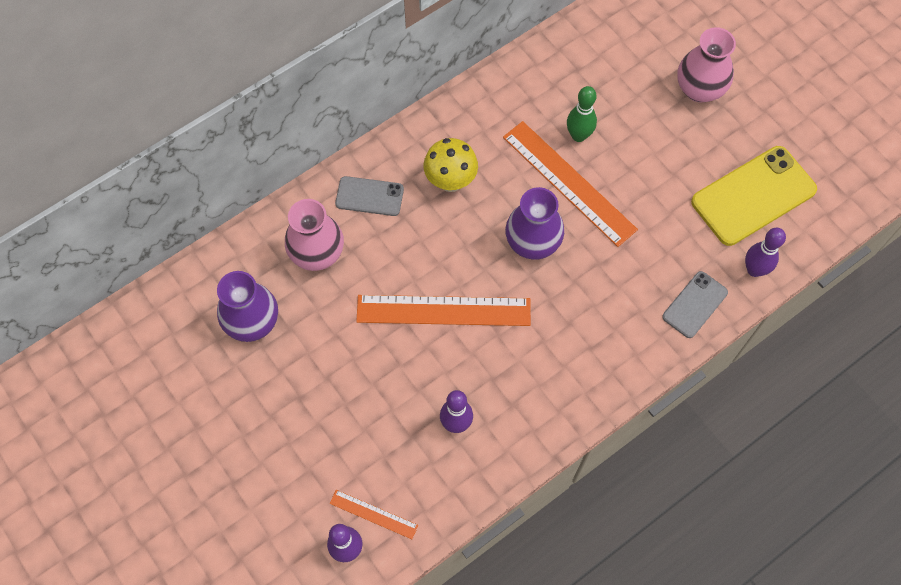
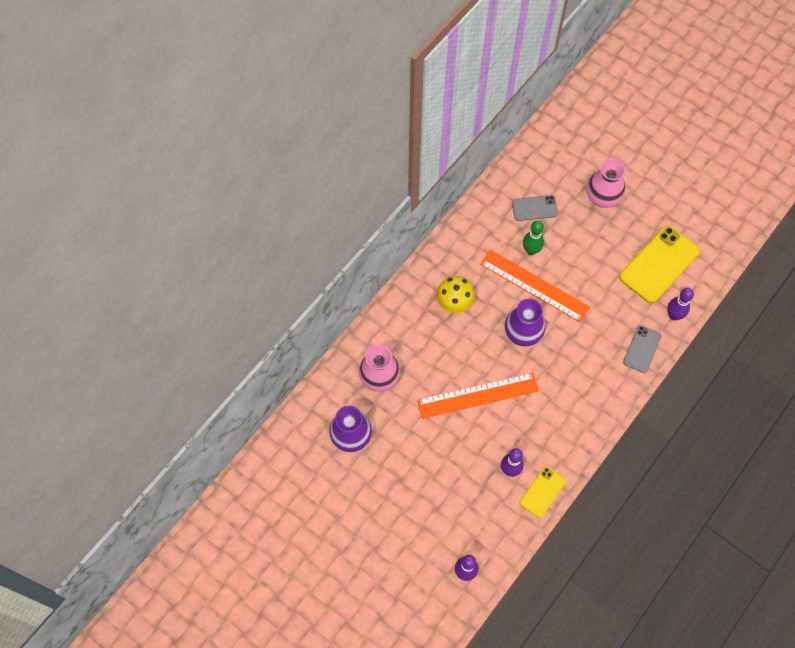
camera: 15 degrees left, 0 degrees up
(369, 196) = (402, 328): grey phone -> grey phone (534, 208)
(373, 514) = (475, 544): orange ruler -> none
(492, 466) = (542, 492): none -> yellow phone

